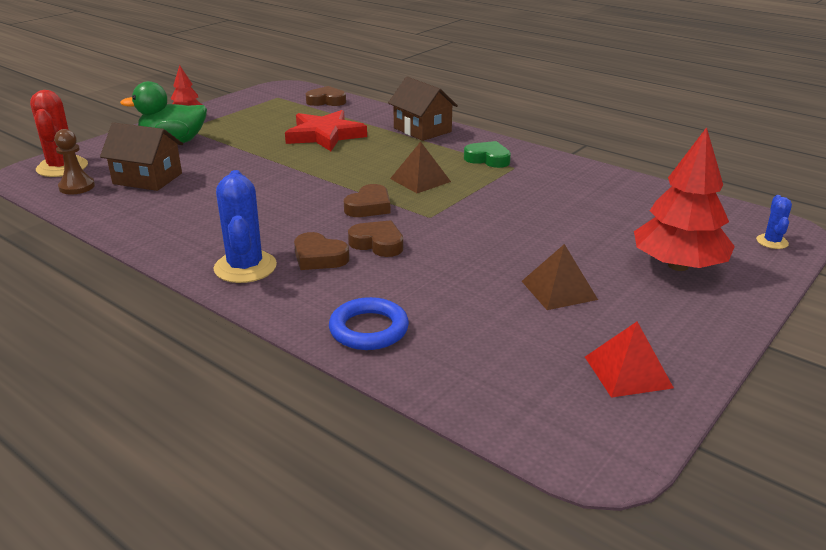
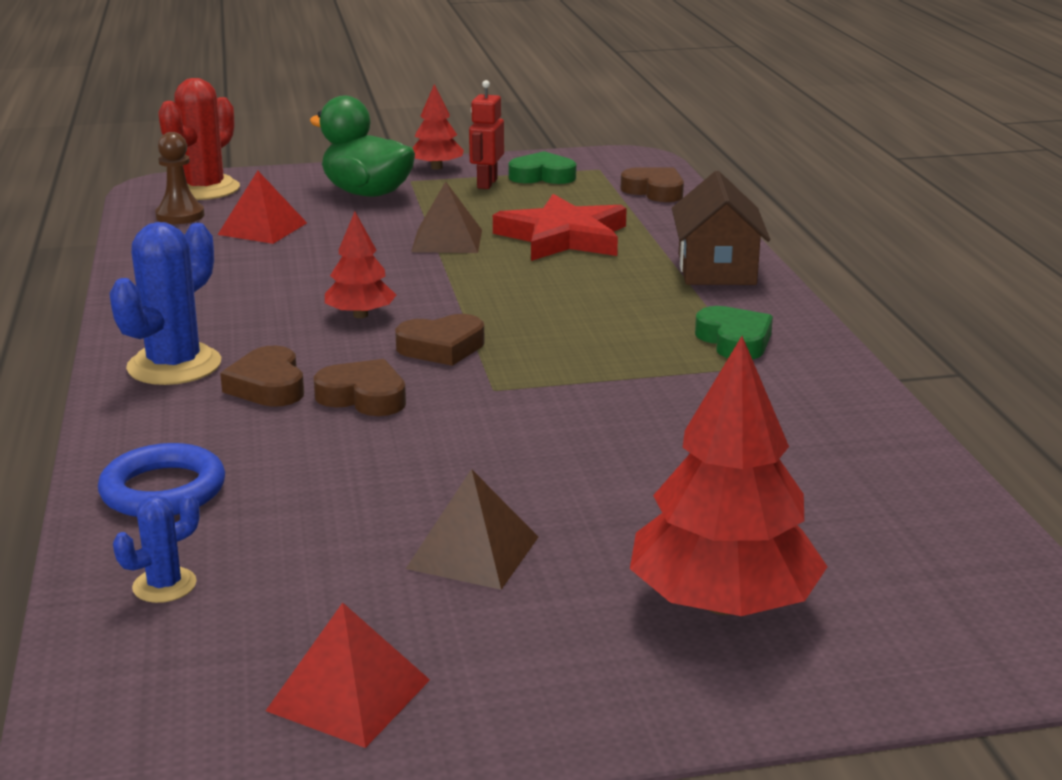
camera: 40 degrees right, 5 degrees down
(147, 178) = (263, 228): brown house -> red pyramid
(233, 119) = (486, 183): none -> red robot
(255, 108) = (542, 176): none -> green heart
(297, 205) = (360, 315): none -> red tree
(378, 243) = (363, 397): brown heart -> brown heart turned 45 degrees counterclockwise
(420, 180) = (576, 337): brown pyramid -> brown pyramid (447, 240)
(772, 242) = (981, 645): blue cactus -> blue cactus (164, 585)

